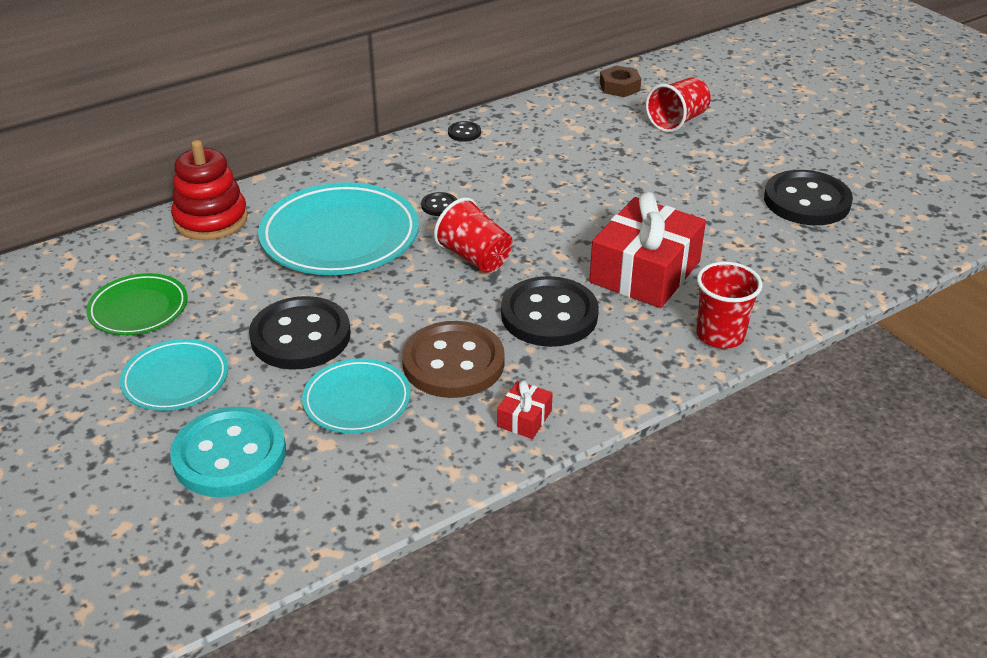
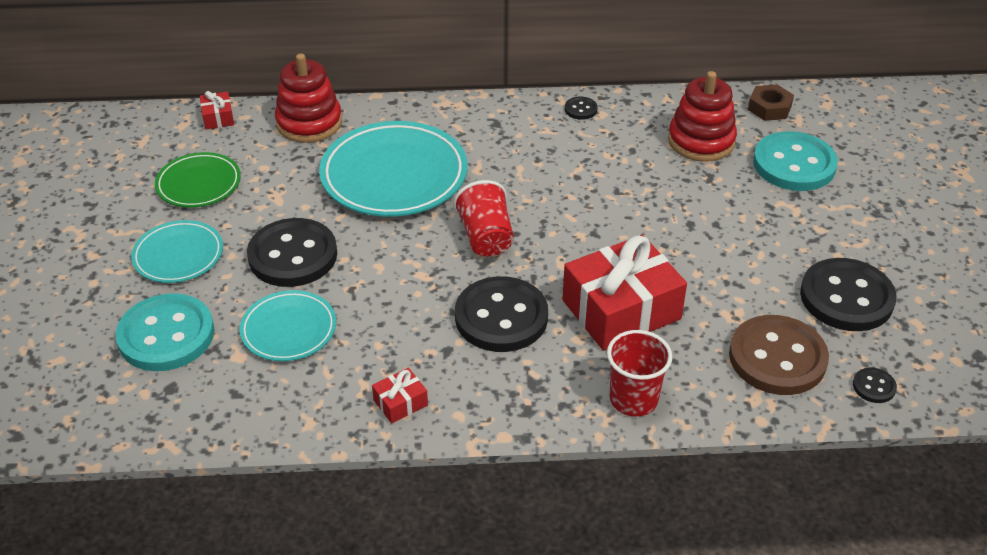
camera: 30 degrees right, 5 degrees up
(105, 245) = (218, 117): none -> red gift
(439, 205) = (498, 175): black button -> black button (874, 386)
(453, 363) = (387, 328): brown button -> brown button (777, 358)
(588, 126) = (701, 141): none -> red stacking toy
(677, 121) = (794, 164): red cup -> turquoise button

